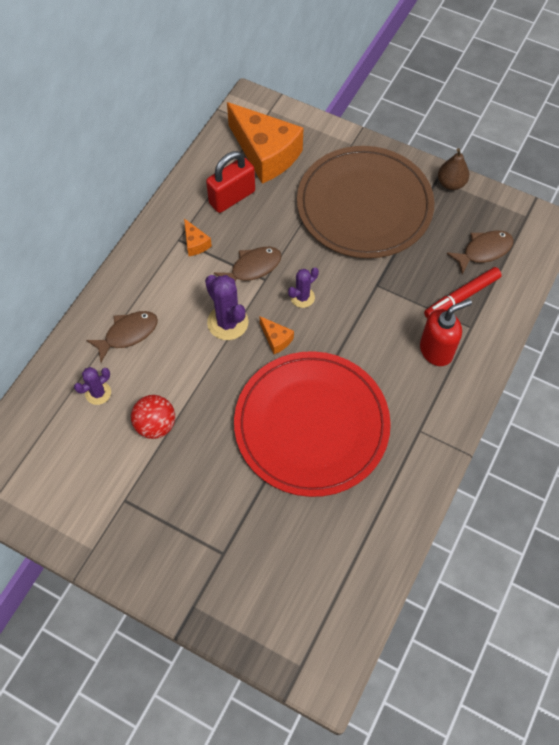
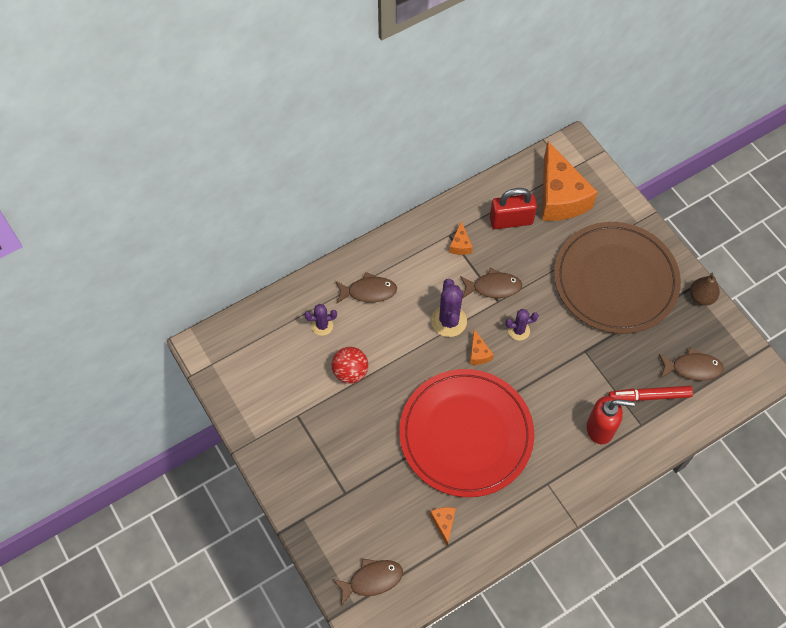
camera: 30 degrees right, 0 degrees up
(305, 629) = (372, 580): none -> brown fish
(343, 527) = (444, 523): none -> orange cheese

